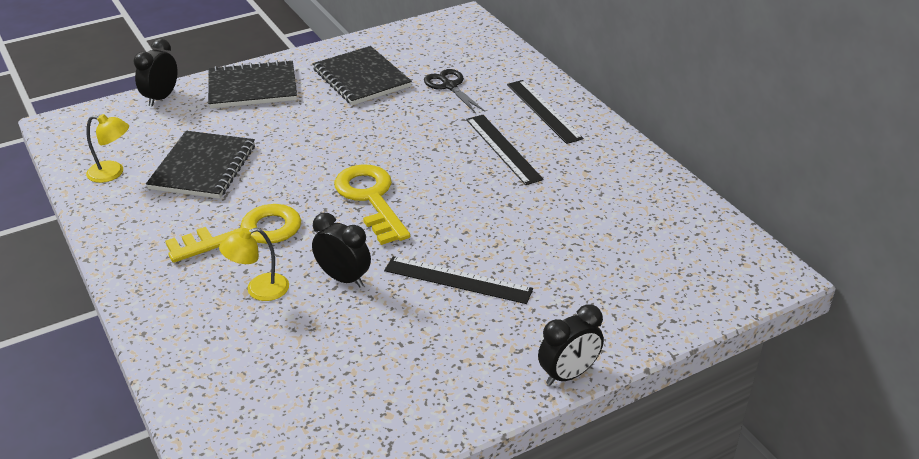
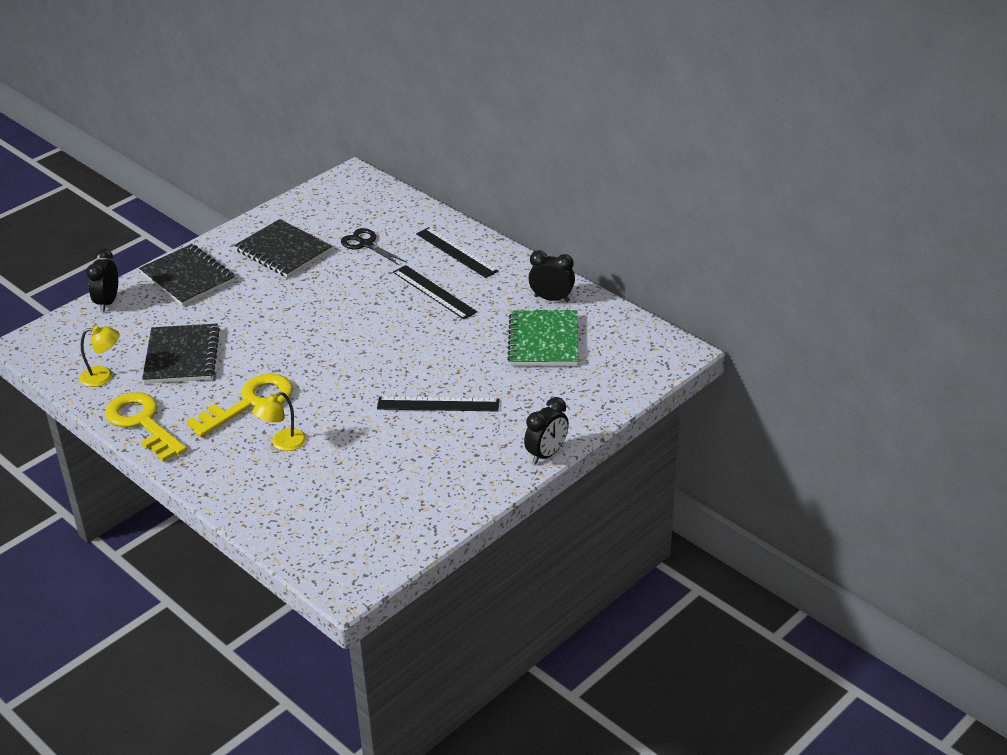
camera: 15 degrees left, 0 degrees up
(252, 87) = (187, 277): black notebook -> black notebook turned 75 degrees clockwise
(343, 278) = (347, 421): black clock -> black clock (551, 299)
(371, 199) = (340, 355): yellow key -> yellow key (143, 423)
(610, 228) = (544, 340): none -> green notebook

